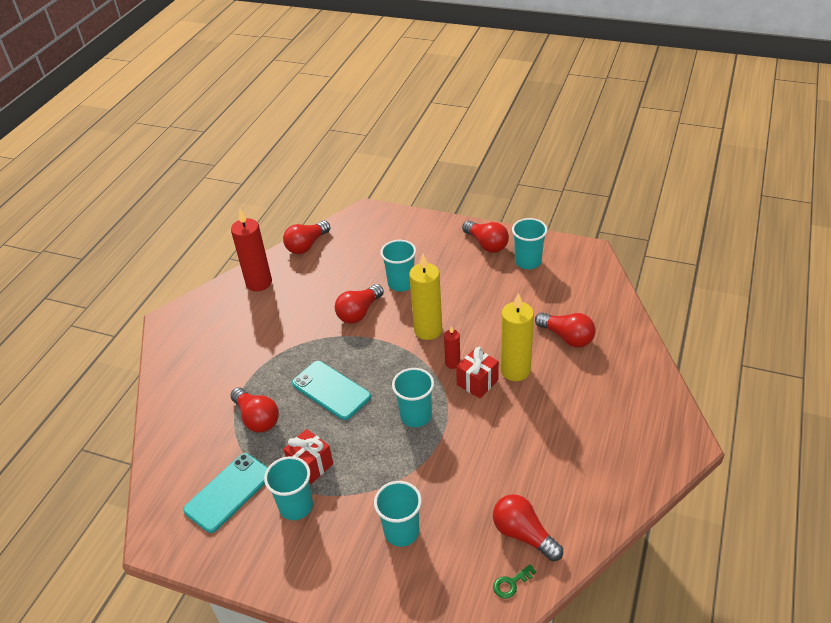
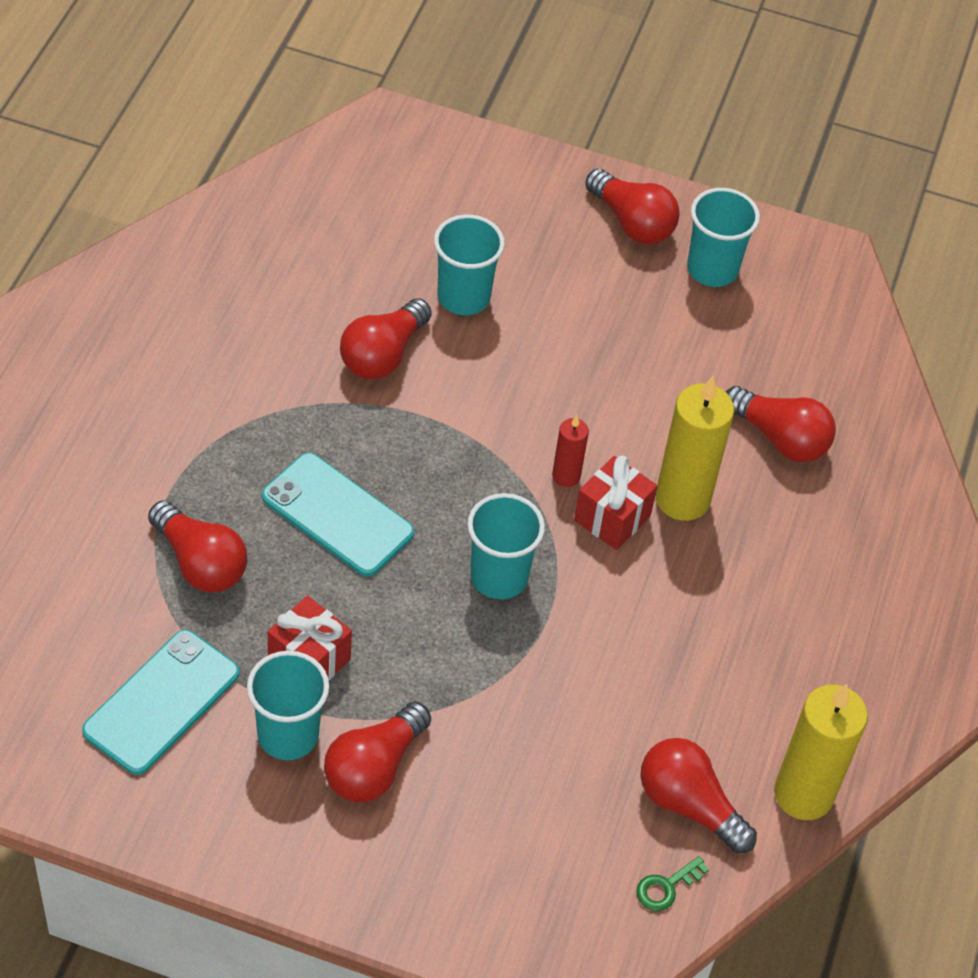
camera: 10 degrees left, 10 degrees up
(259, 283) = (175, 271): red candle -> none
(307, 245) = (267, 192): red light bulb -> red light bulb (374, 767)
(401, 532) = (479, 790): turquoise cup -> none
(428, 330) = (518, 403): yellow candle -> yellow candle (803, 794)

